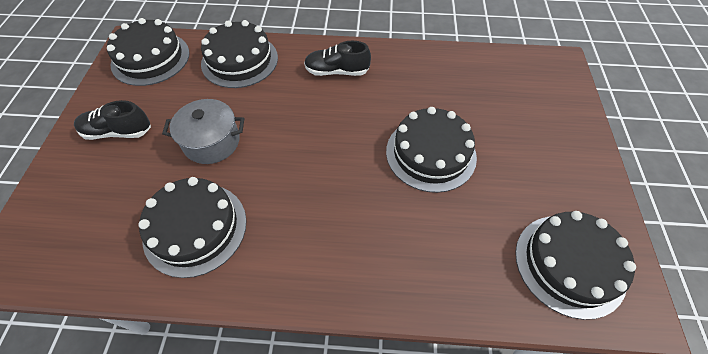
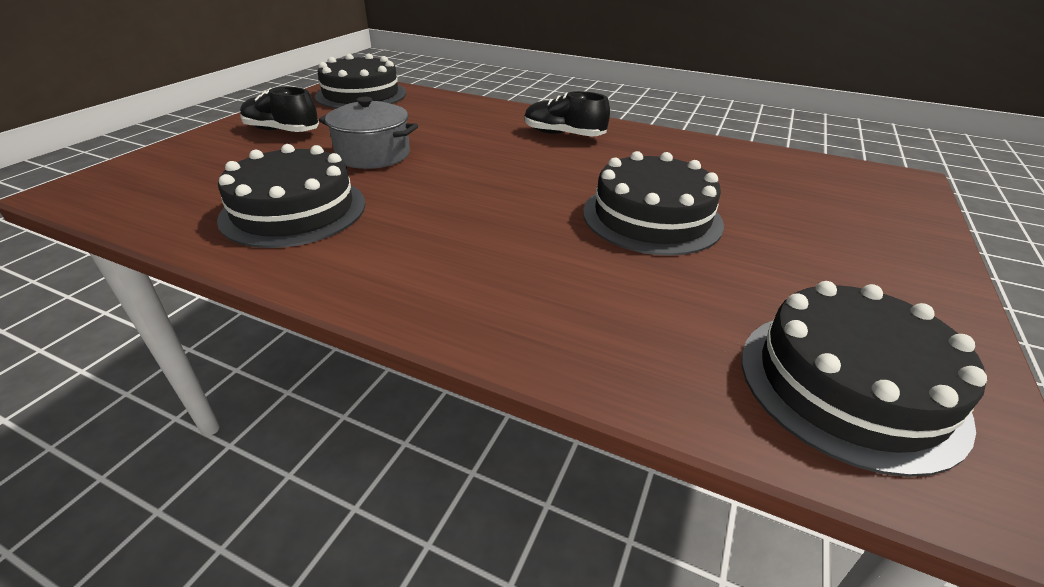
camera: 20 degrees right, 20 degrees down
(239, 60) = (453, 110): black cake -> none

